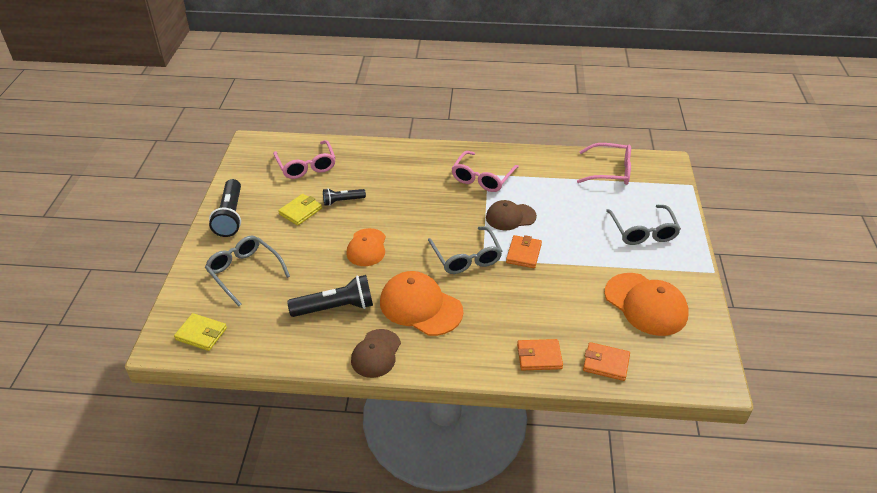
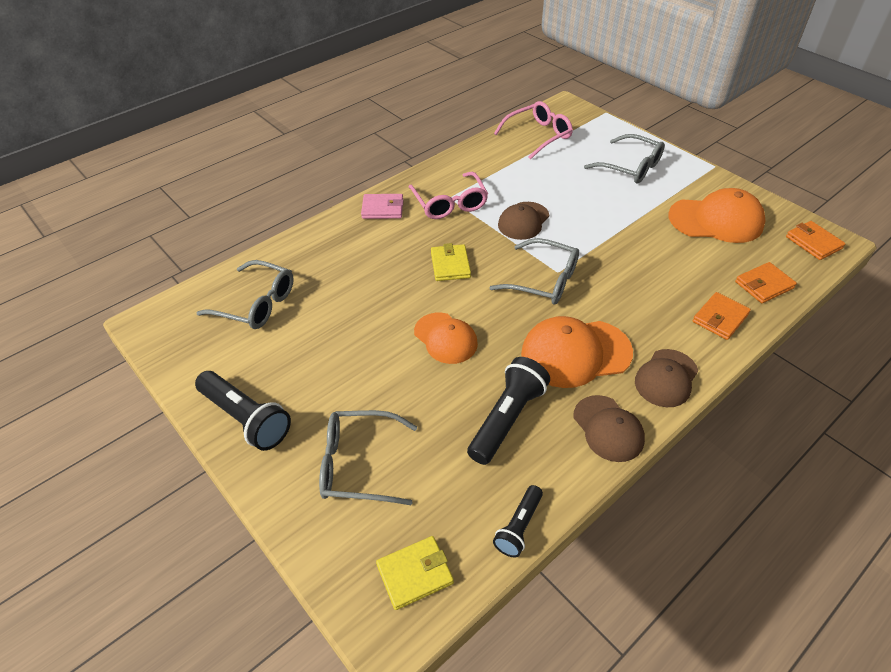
camera: 45 degrees left, 5 degrees up
(300, 211) = (322, 353): yellow wallet -> yellow wallet (450, 265)
(306, 166) = (256, 304): pink glasses -> grey glasses
(342, 201) = (351, 311): black flashlight -> black flashlight (518, 527)
(439, 157) = (382, 209): none -> pink wallet
(448, 358) = (666, 378): none -> brown cap
(523, 253) = (580, 244): orange wallet -> orange wallet (813, 242)

